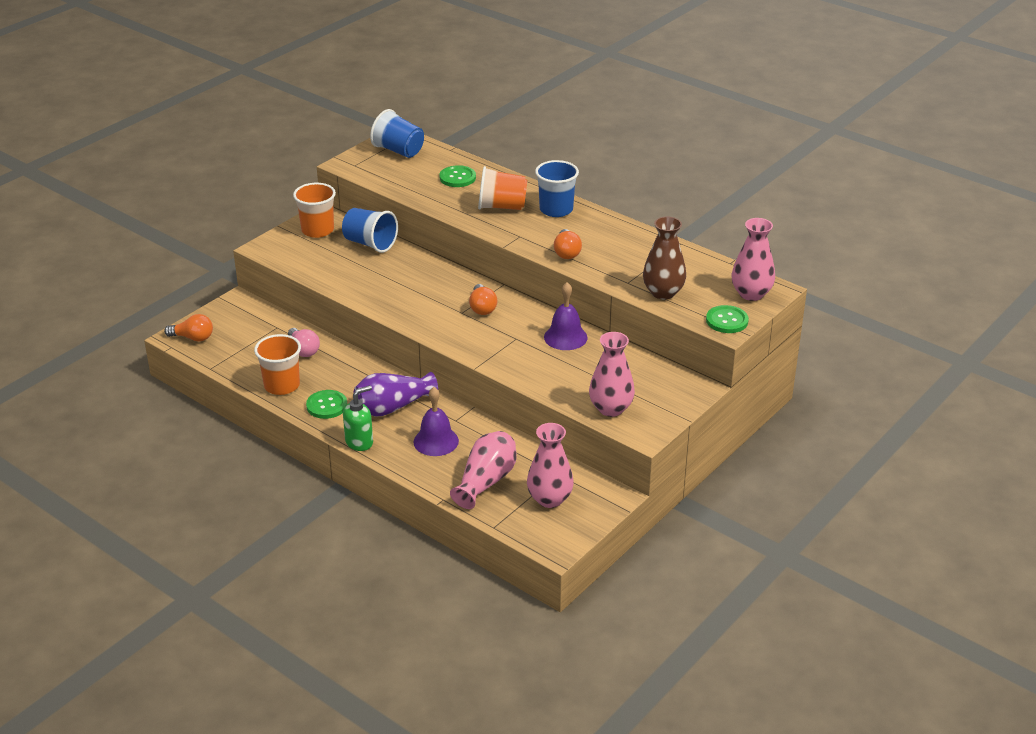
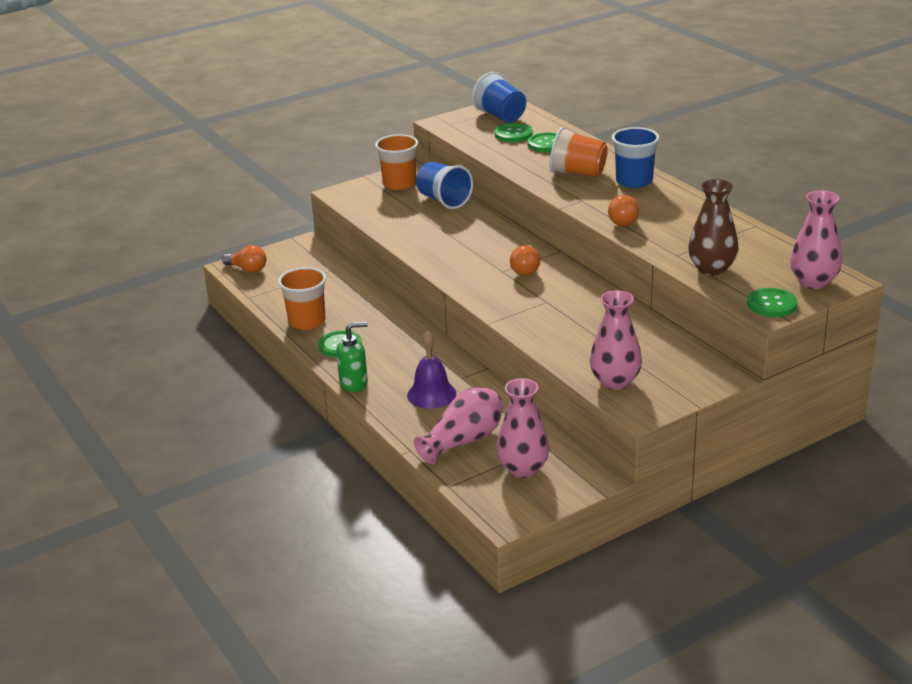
camera: 20 degrees right, 5 degrees down
(303, 350) = (345, 293): pink light bulb -> none
(393, 407) = (405, 356): purple vase -> none
(421, 170) = (513, 134): none -> green button
(565, 337) = (600, 307): purple bell -> none

